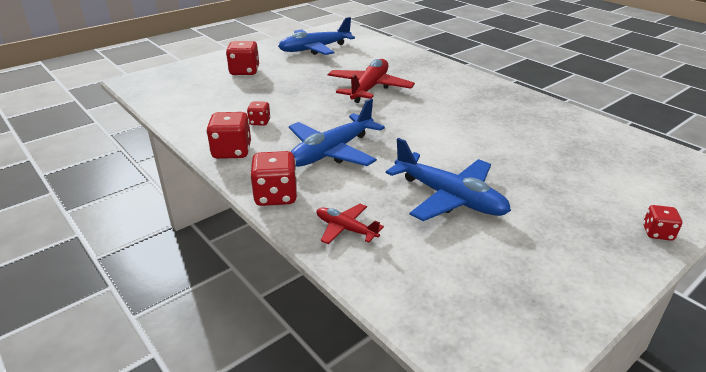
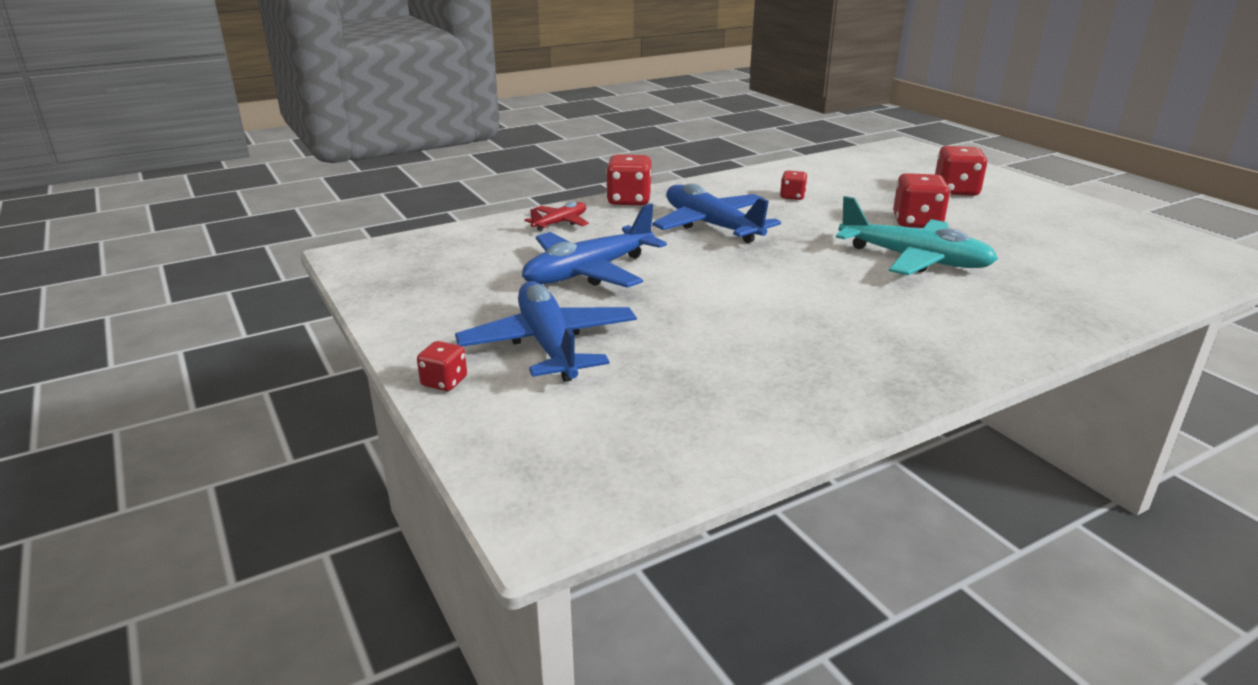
camera: 100 degrees right, 5 degrees down
(232, 151) = (722, 186): red dice -> red dice (917, 223)
(314, 49) = (1084, 233): blue plane -> blue plane (549, 345)
(369, 88) = (914, 259): red plane -> turquoise plane

